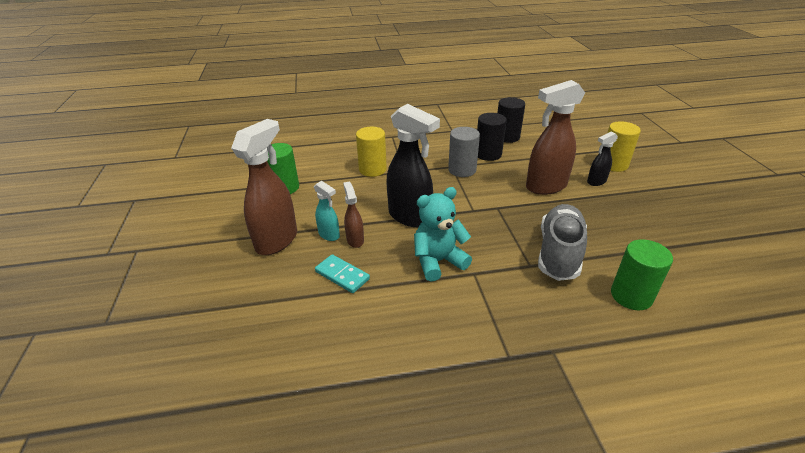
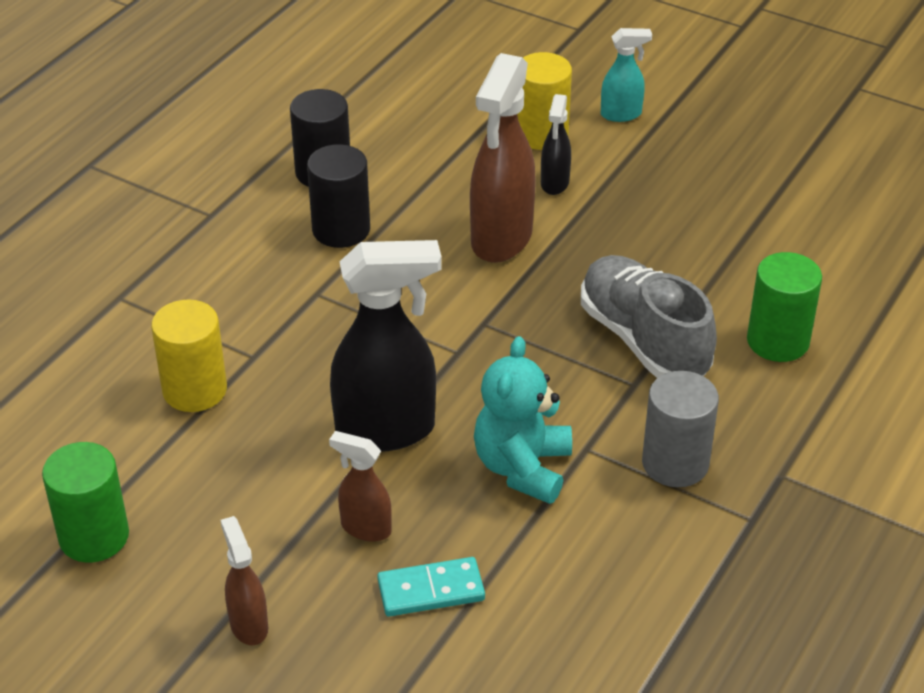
camera: 50 degrees left, 5 degrees up
(277, 240) = (248, 624): brown spray bottle -> brown spray bottle, size x0.51
(329, 235) = (314, 552): turquoise spray bottle -> turquoise spray bottle (621, 114)
(462, 170) = (343, 289): grey cylinder -> grey cylinder (675, 463)

